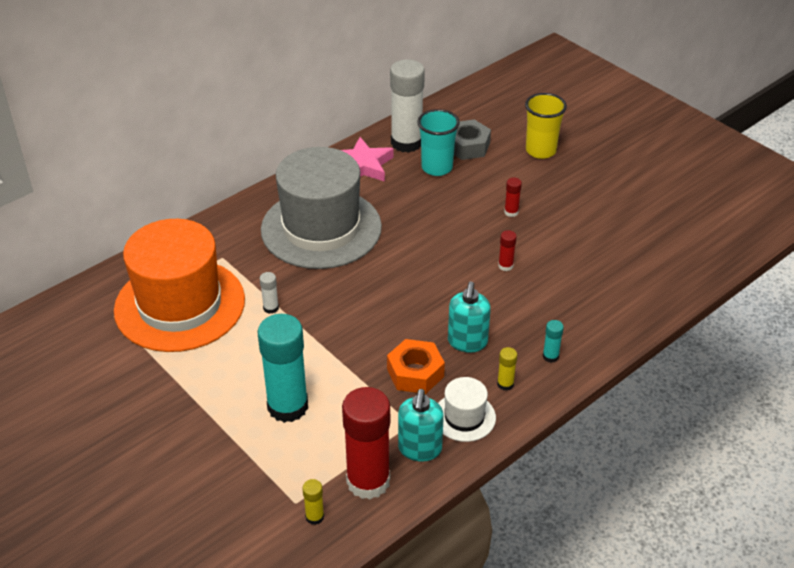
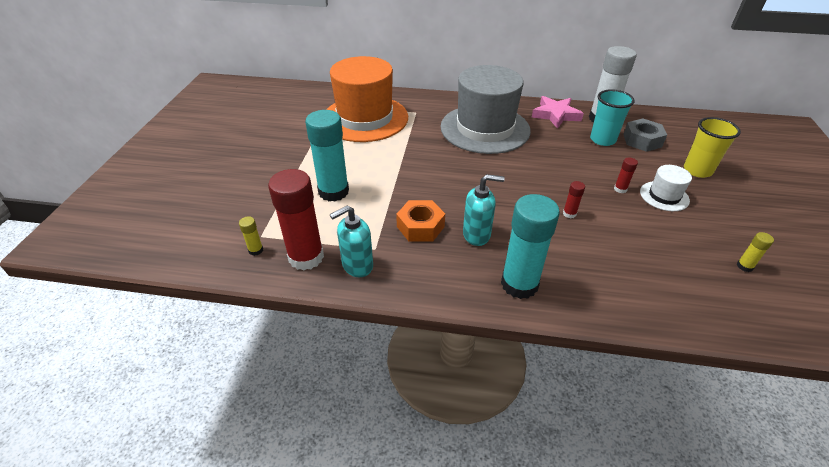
camera: 50 degrees right, 0 degrees up
(271, 308) = (401, 145): white glue stick -> none
(464, 417) = (409, 271): white hat -> white hat (664, 196)
(467, 342) = (477, 235): turquoise soap dispenser -> turquoise soap dispenser turned 150 degrees counterclockwise
(505, 384) = (463, 275): yellow glue stick -> yellow glue stick (744, 266)
(550, 356) = (519, 284): turquoise glue stick -> turquoise glue stick, size x2.41

